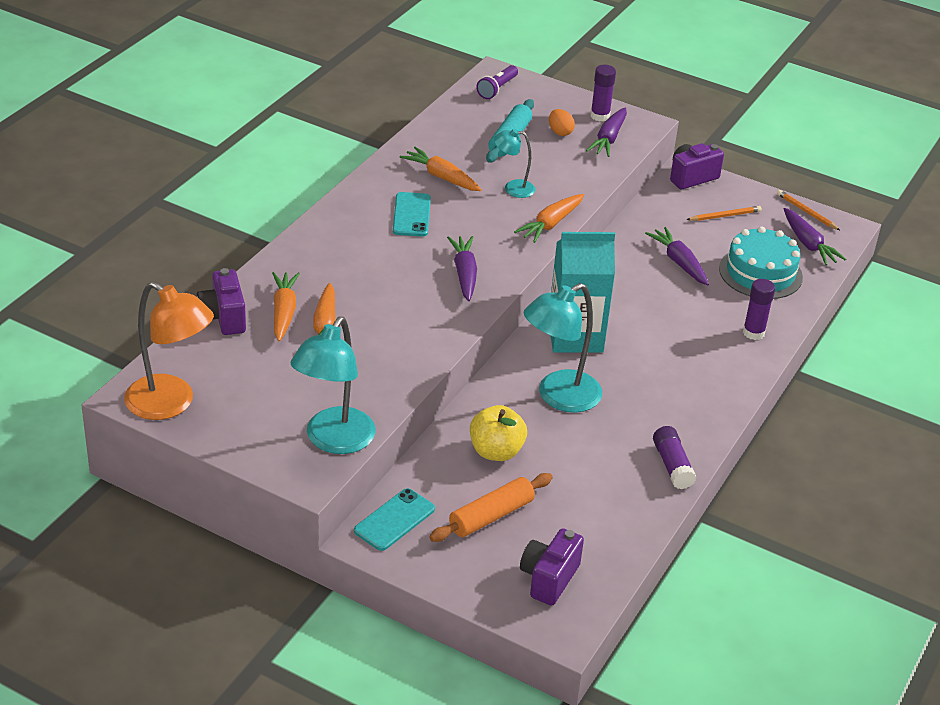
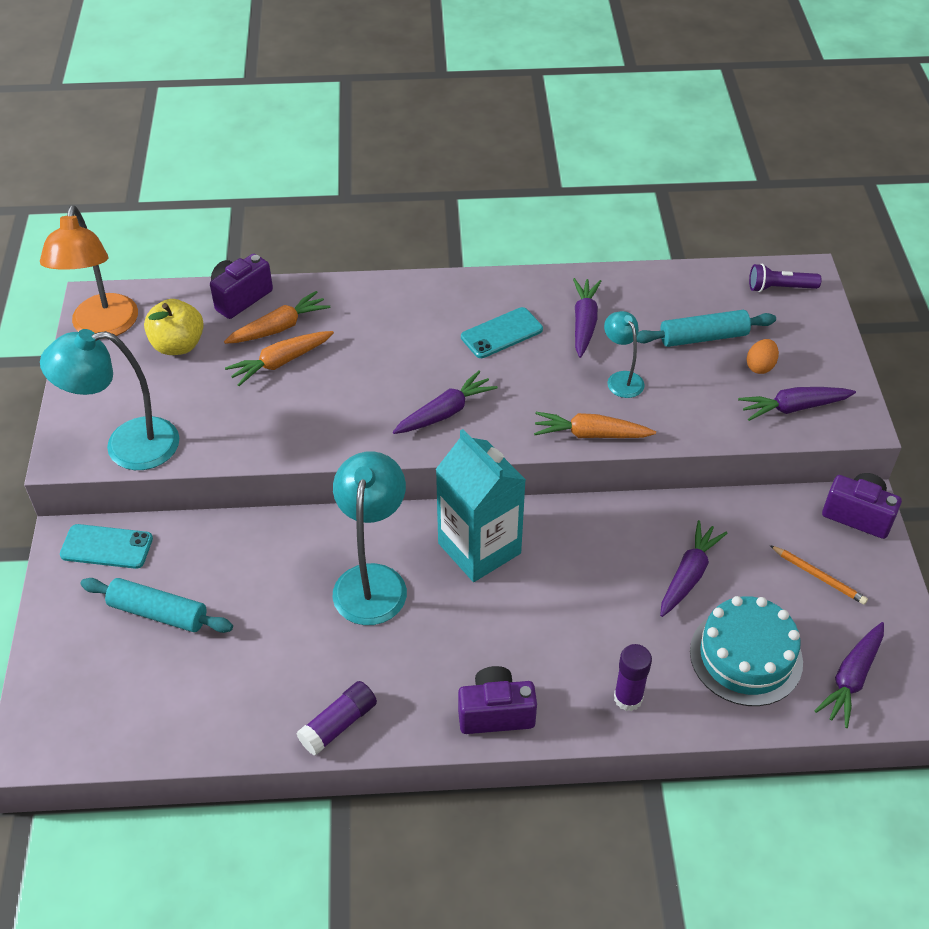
camera: 60 degrees right, 10 degrees up
(441, 177) = (584, 323): orange carrot -> purple carrot
(491, 516) = (158, 613): orange rolling pin -> turquoise rolling pin
(496, 451) = (253, 572): yellow apple -> yellow apple (178, 345)
(549, 578) = (99, 699): purple camera -> purple camera (495, 713)
(558, 397) = (372, 580): turquoise lamp -> turquoise lamp turned 75 degrees clockwise
(600, 116) = (827, 382): purple glue stick -> none
(806, 212) = (913, 649): orange pencil -> none

